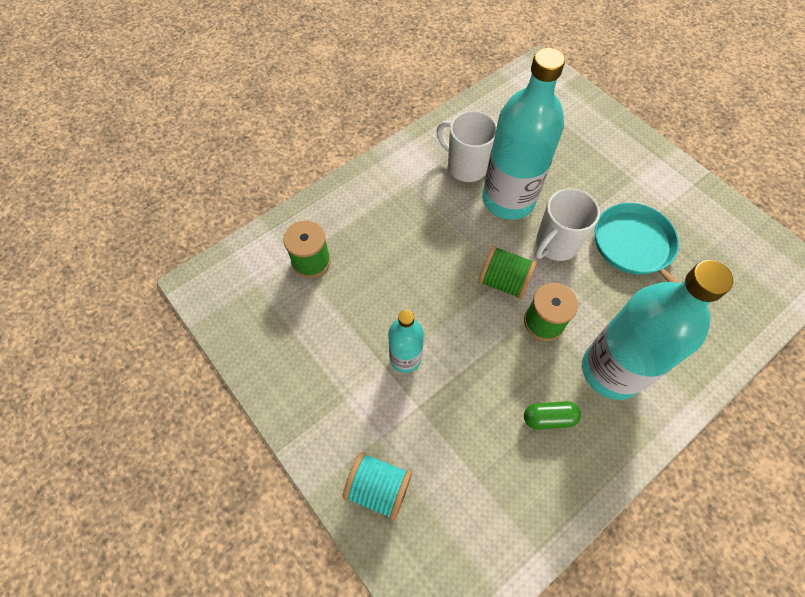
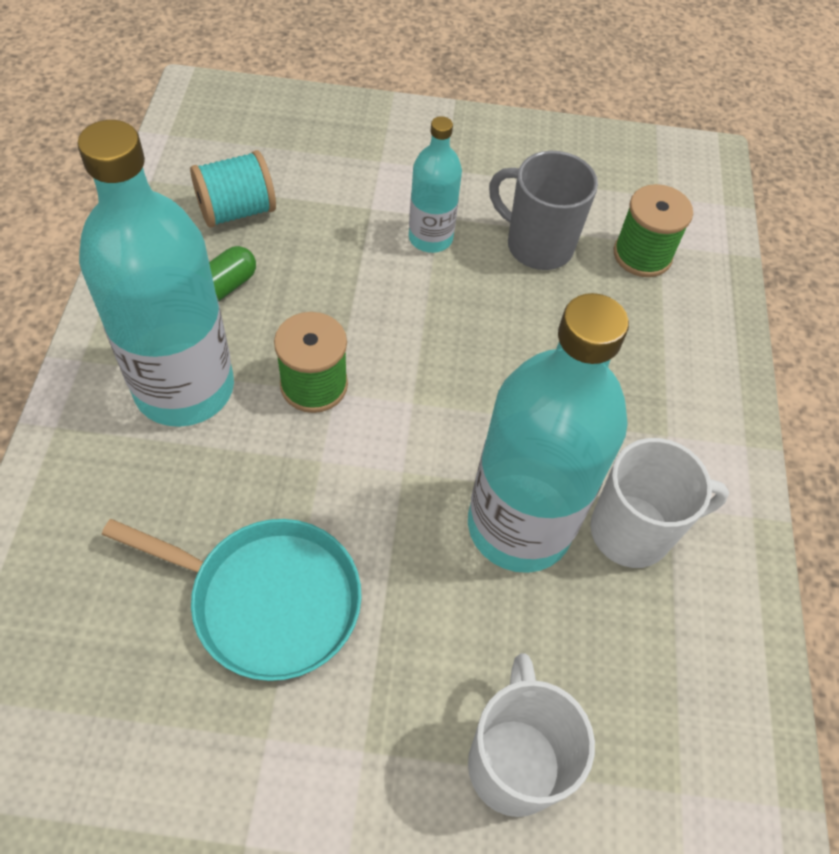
camera: 130 degrees right, 5 degrees down
(355, 307) = (537, 245): none -> grey mug
(378, 488) = (339, 132): turquoise spool -> turquoise spool (236, 211)
(503, 281) = (409, 397): green spool -> none
(555, 244) = (388, 506): white mug -> white mug (514, 761)

